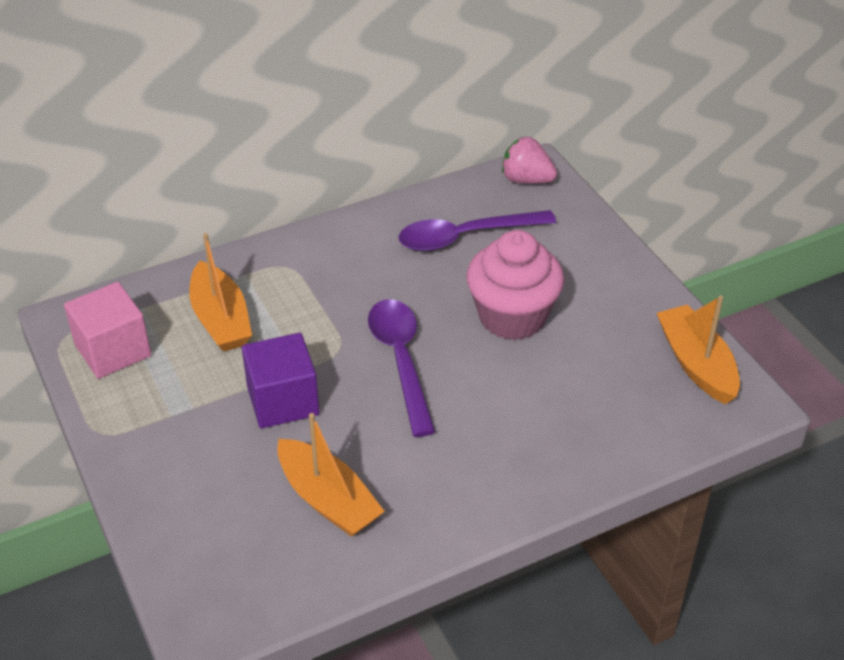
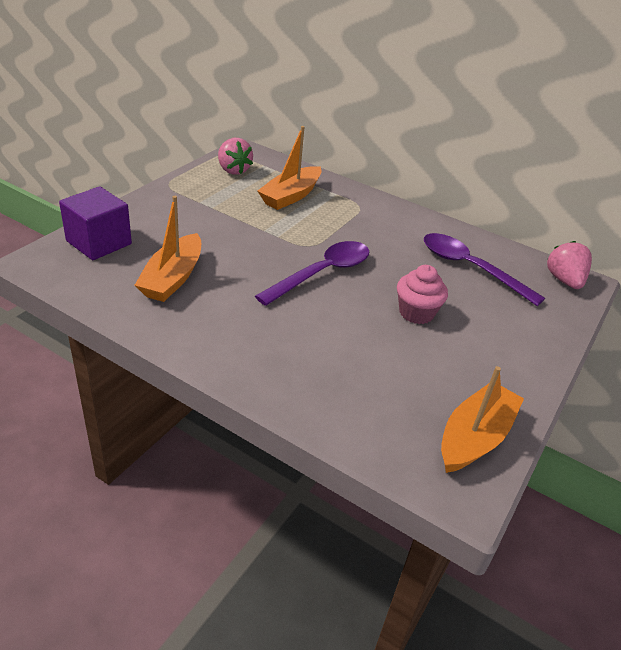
camera: 55 degrees right, 5 degrees down
(113, 350) = (233, 170): pink cube -> pink strawberry
(283, 401) = (244, 236): purple cube -> purple cube (99, 242)
(512, 317) = (416, 313): pink cupcake -> pink cupcake, size x0.61

